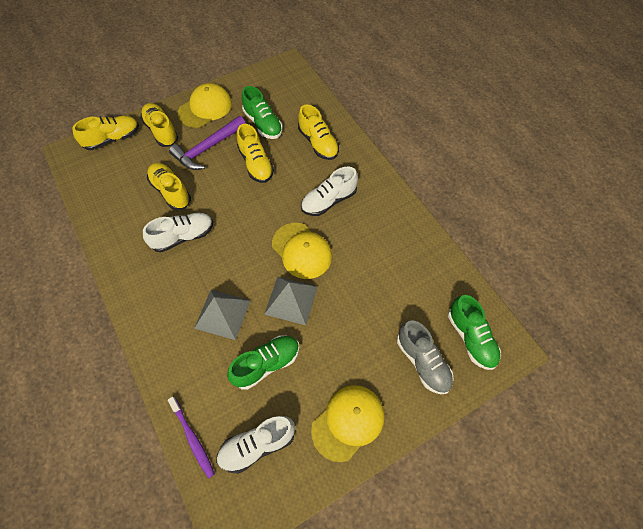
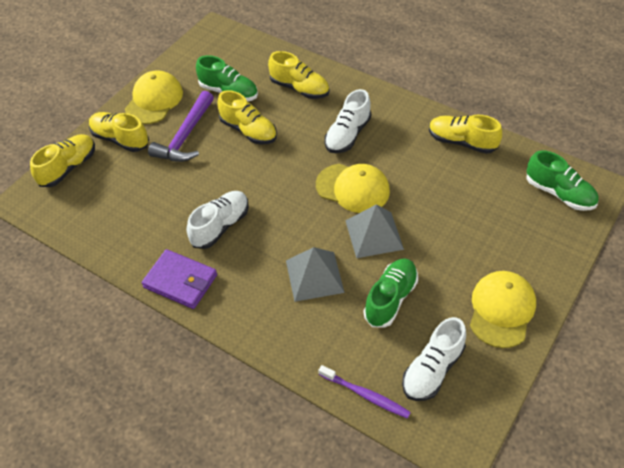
camera: 25 degrees left, 10 degrees down
(126, 269) = (180, 281): none -> purple wallet
(170, 191) = (174, 191): yellow shoe -> yellow shoe (462, 142)
(422, 362) = (531, 231): grey shoe -> none

